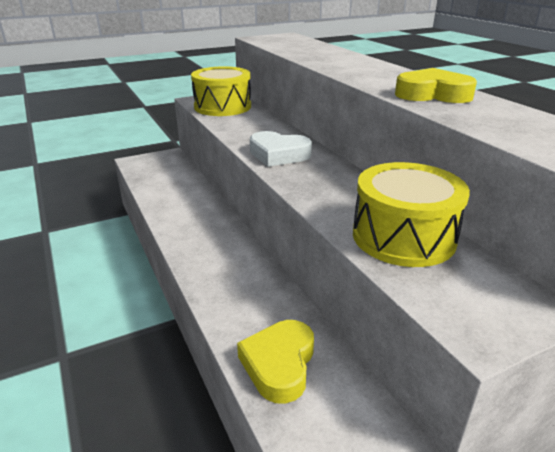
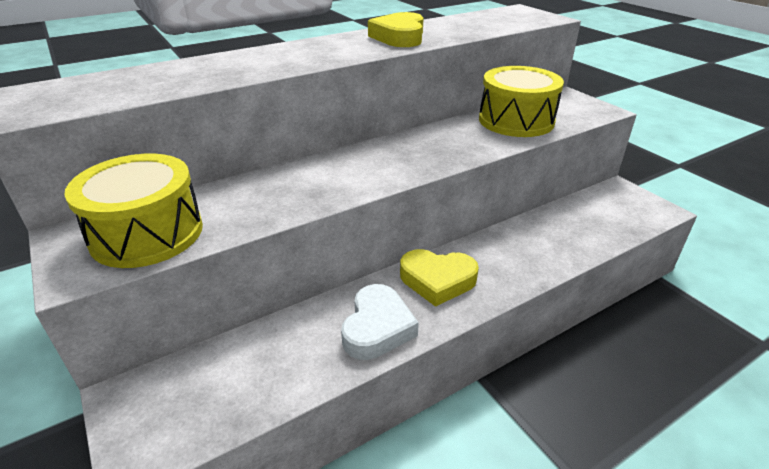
camera: 95 degrees left, 5 degrees up
(278, 154) = (368, 172): white heart -> white heart (377, 328)
(279, 364) = (590, 229): yellow heart -> yellow heart (437, 280)

